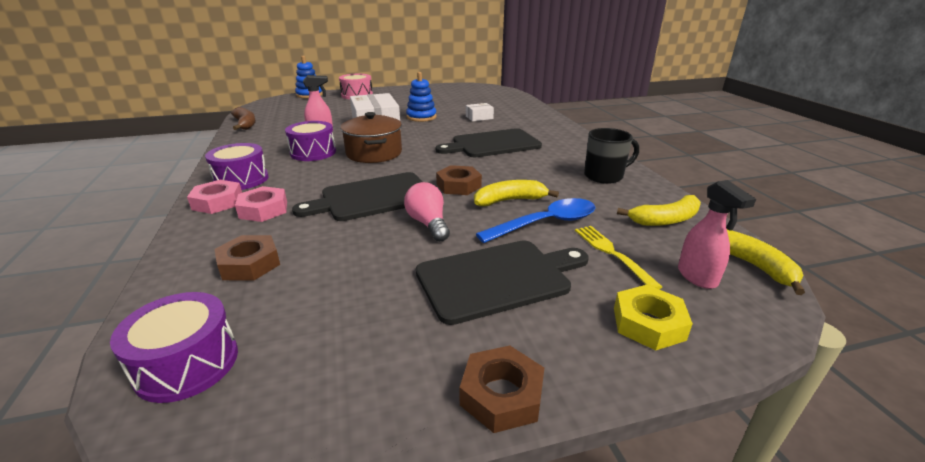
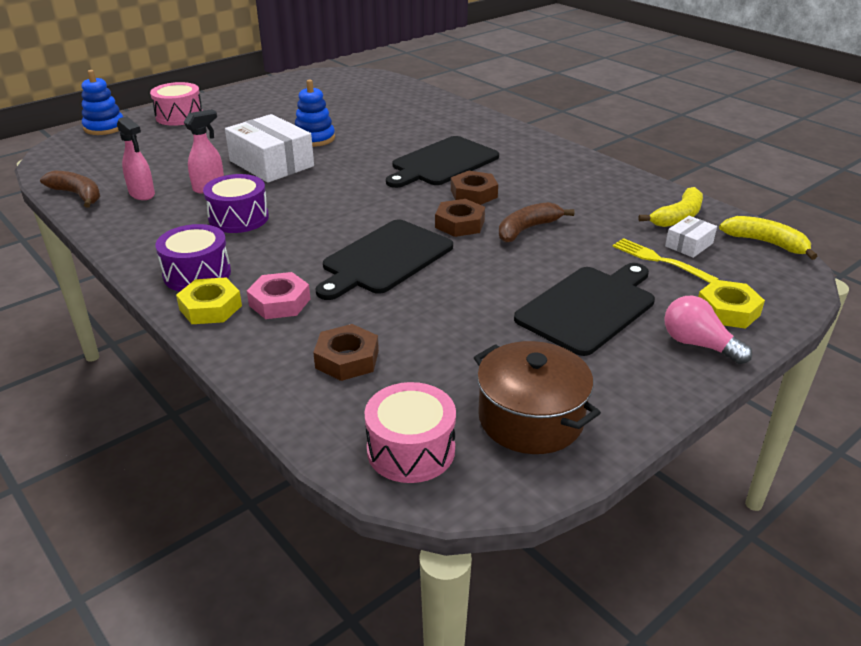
camera: 25 degrees left, 5 degrees up
(187, 364) = (411, 450): purple drum -> pink drum
(218, 202) = (210, 307): pink nut -> yellow nut
(374, 153) = (318, 203): brown pot -> brown pot (530, 418)
(428, 224) = (475, 273): pink light bulb -> pink light bulb (698, 344)
(479, 117) = (388, 126): white box -> white box (689, 245)
(501, 395) = (671, 389): brown nut -> brown nut (473, 194)
(510, 200) = (527, 229): yellow banana -> brown banana
(546, 223) = (582, 245): blue spoon -> none
(604, 176) = (591, 180): black mug -> none
(697, 277) = (736, 264): pink spray bottle -> pink spray bottle (142, 194)

